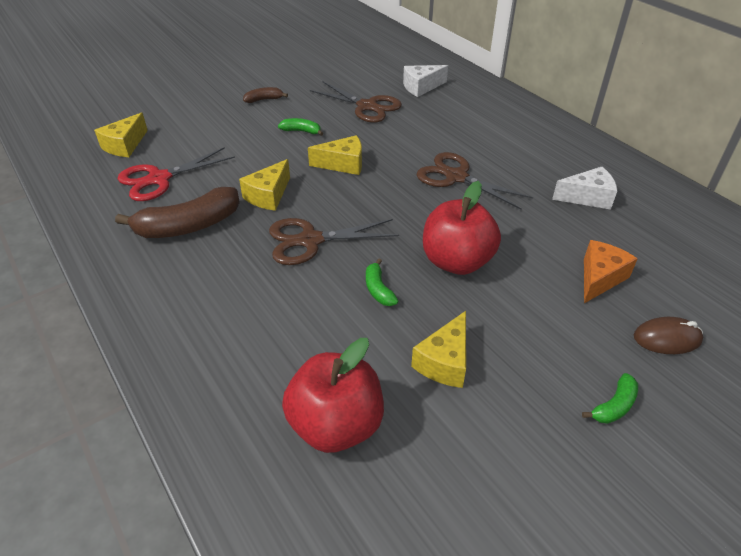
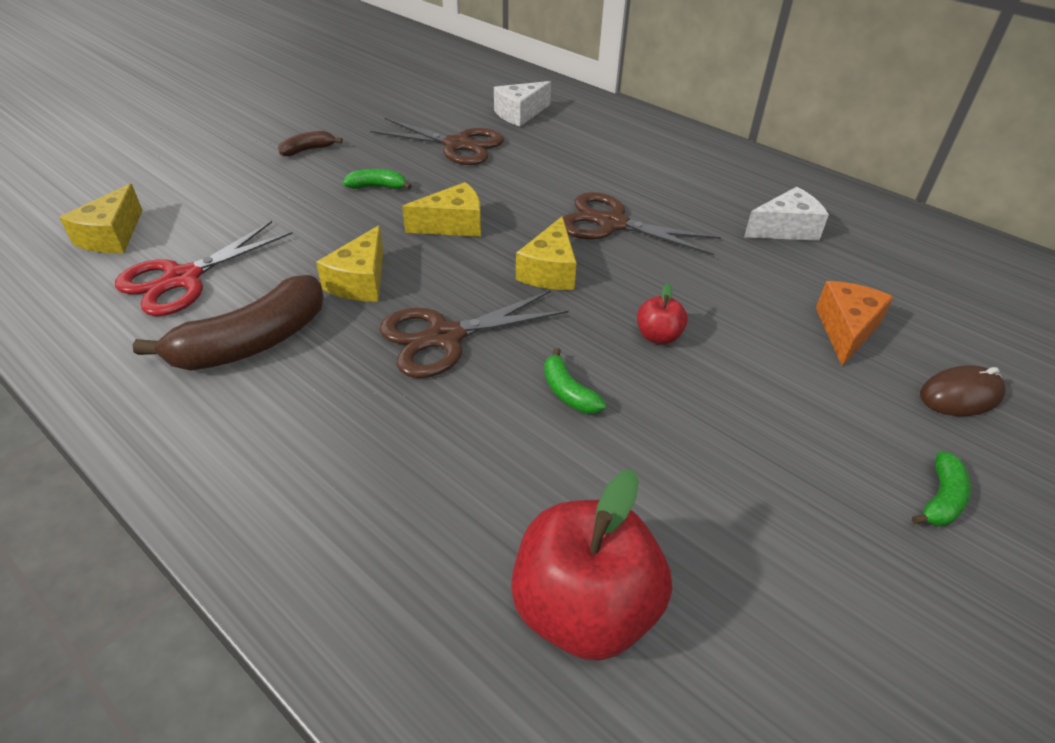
camera: 15 degrees left, 0 degrees up
(445, 362) = (700, 480): yellow cheese -> yellow cheese (549, 271)
(456, 262) = (658, 336): red apple -> red apple, size x0.47

